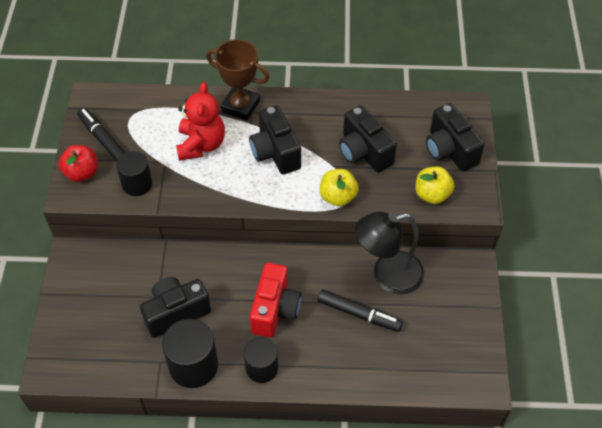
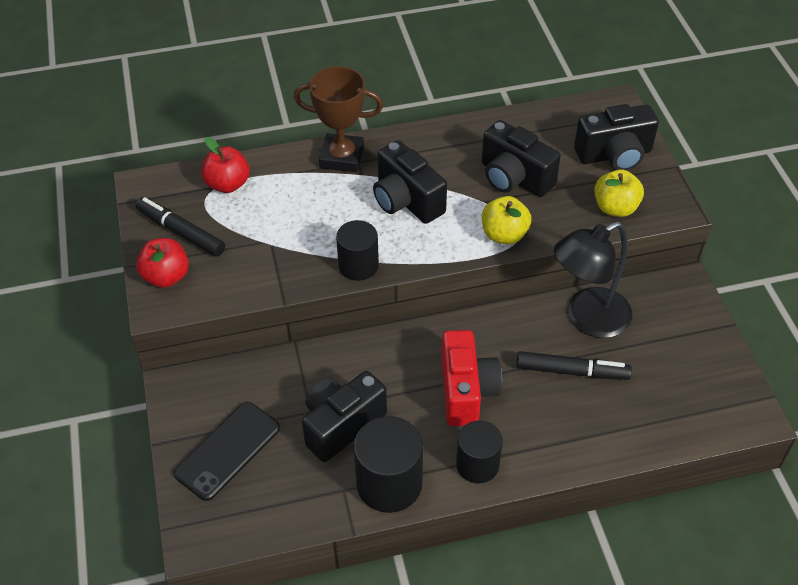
camera: 15 degrees left, 5 degrees down
(90, 311) = (227, 450): none -> black phone
(137, 184) = (244, 274): black cylinder -> black cylinder (358, 265)
(150, 109) = (228, 184): none -> red apple
(201, 144) = (309, 211): red teddy bear -> none
(449, 150) = (614, 155): black camera -> black camera turned 60 degrees counterclockwise

